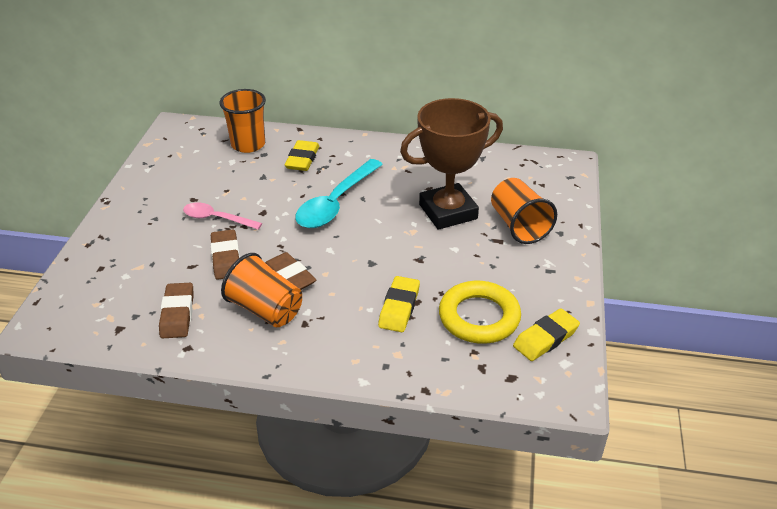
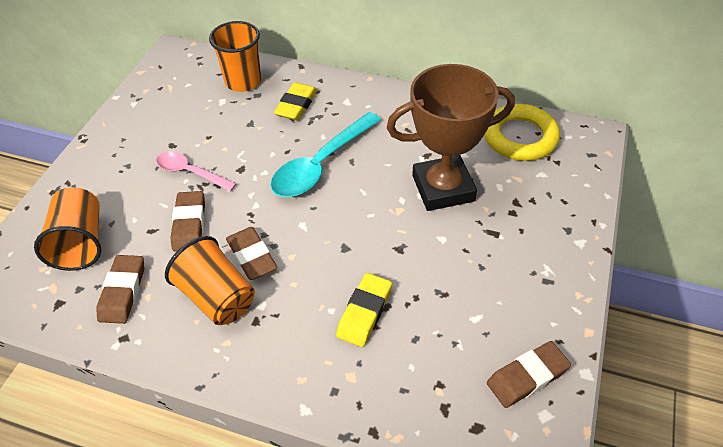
camera: 10 degrees right, 10 degrees up
(479, 317) = (453, 337): yellow ring -> yellow ring (520, 137)
(519, 226) = (521, 215): orange cup -> orange cup (81, 243)
(545, 338) = (527, 377): yellow eraser -> brown eraser

